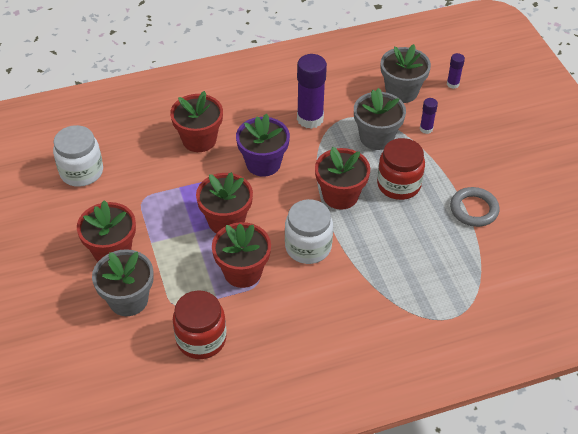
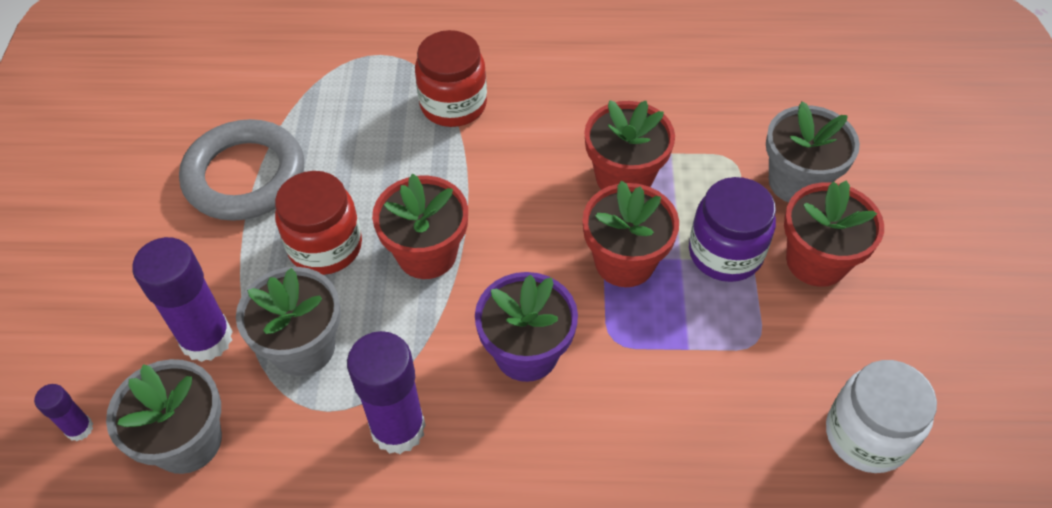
camera: 160 degrees left, 5 degrees up
(168, 241) = (725, 253): none -> purple jar
(199, 140) = (628, 443): red flower pot -> none
(201, 339) = (704, 109): red jar -> red jar (453, 104)
(308, 247) = (516, 187): white jar -> none
(426, 129) = (207, 339): purple glue stick -> purple glue stick, size x2.03
(474, 209) = (245, 176): grey ring -> grey ring, size x1.60

